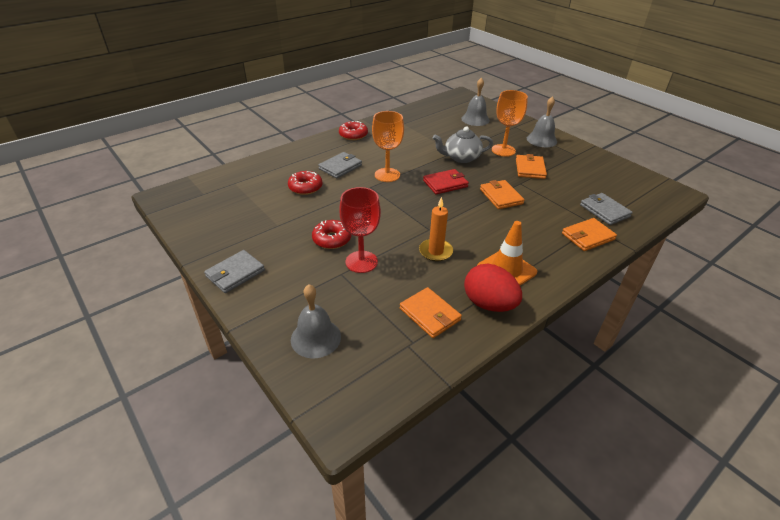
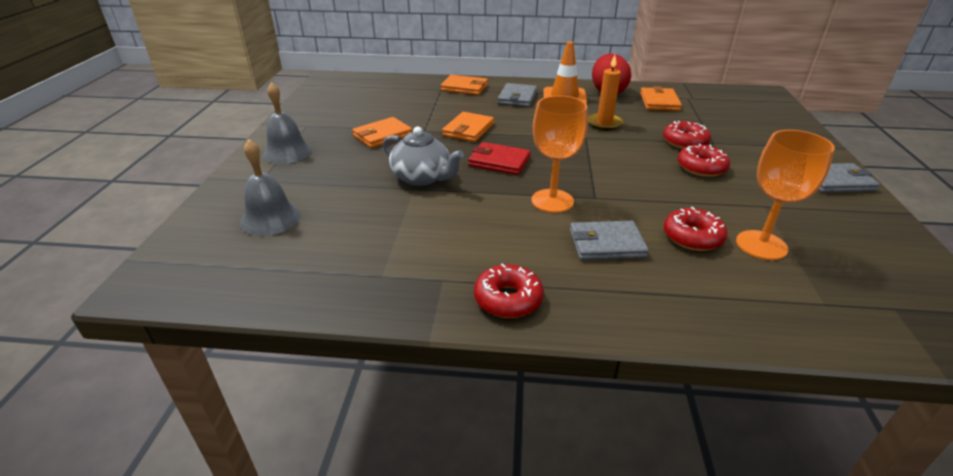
camera: 135 degrees left, 5 degrees down
(316, 338) = (764, 121): grey bell -> none
(361, 262) = (685, 142): red goblet -> red donut
(503, 150) = (357, 162): orange goblet -> orange goblet (761, 245)
(604, 211) = (411, 91): grey wallet -> grey wallet (517, 98)

